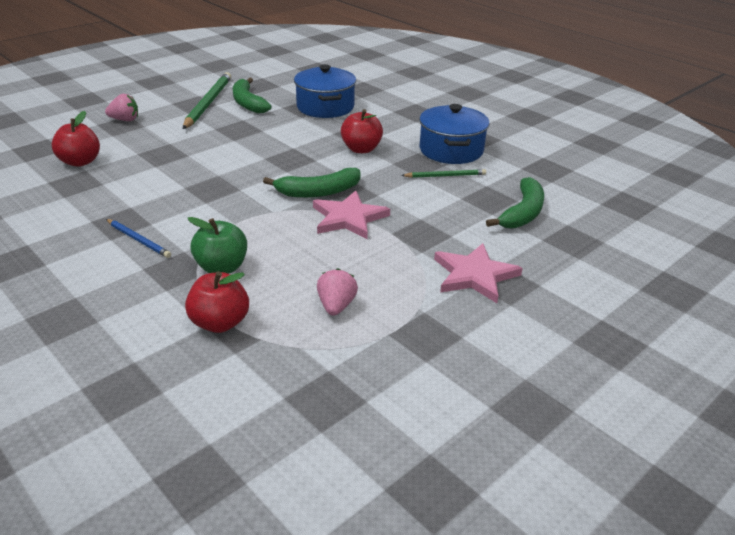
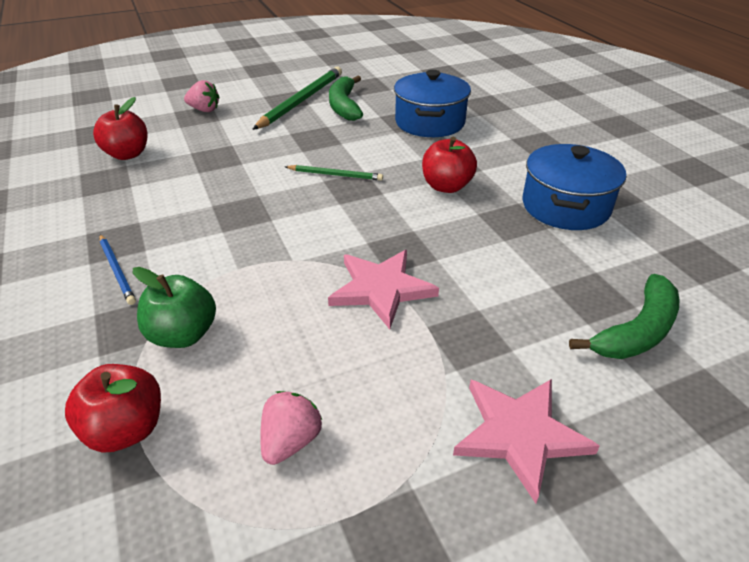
camera: 20 degrees right, 5 degrees up
(318, 192) = (362, 240): green banana -> none
(445, 176) = (542, 245): green pencil -> green pencil (335, 175)

